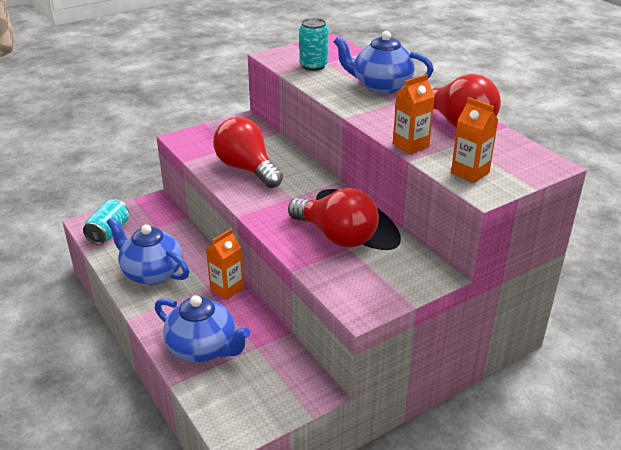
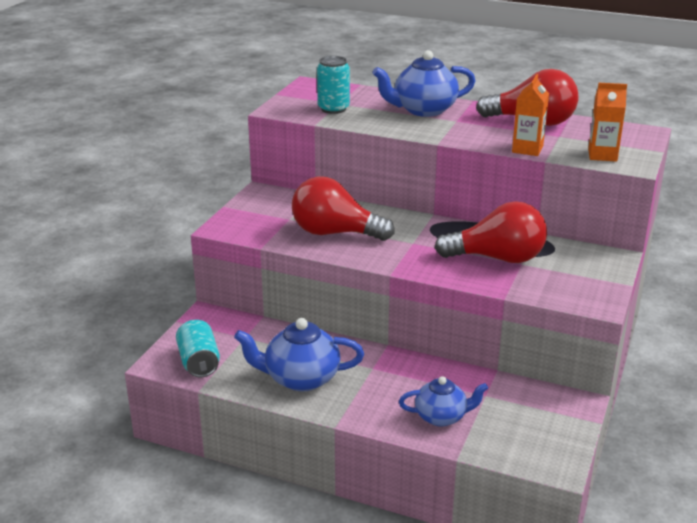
camera: 35 degrees left, 5 degrees down
(203, 348) = (441, 417): blue teapot -> blue teapot, size x0.66
(227, 289) = (393, 361): orange carton -> none

